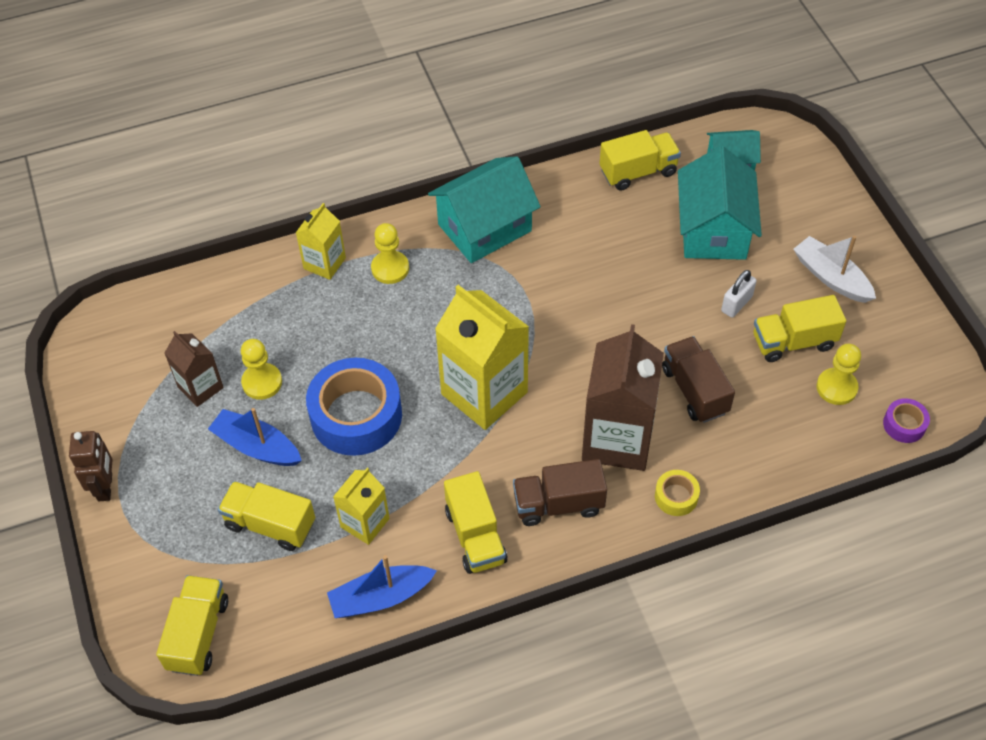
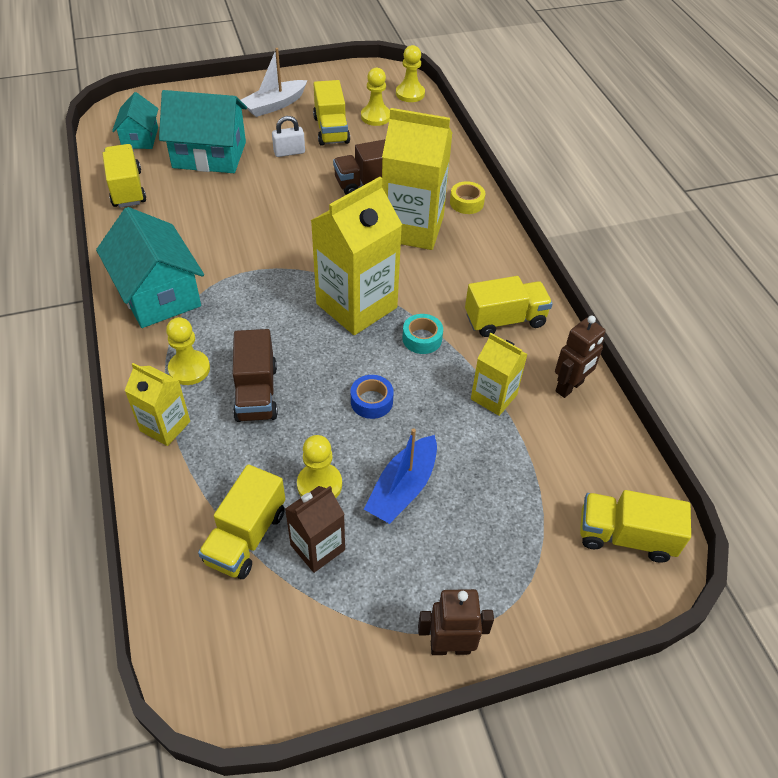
camera: 90 degrees left, 5 degrees down
(270, 524) = (497, 474): yellow truck -> yellow truck (246, 537)
(356, 415) = (371, 401): blue tape -> blue tape, size x0.45
(380, 597) = (569, 387): blue boat -> brown robot
(441, 455) = (422, 339): none -> turquoise tape
(558, 504) = (473, 267): brown truck -> brown truck (256, 393)
(617, 439) = (412, 228): brown carton -> yellow carton
(736, 304) = (289, 152): white padlock -> white padlock turned 60 degrees counterclockwise
(904, 424) = (410, 94): purple tape -> yellow pawn

